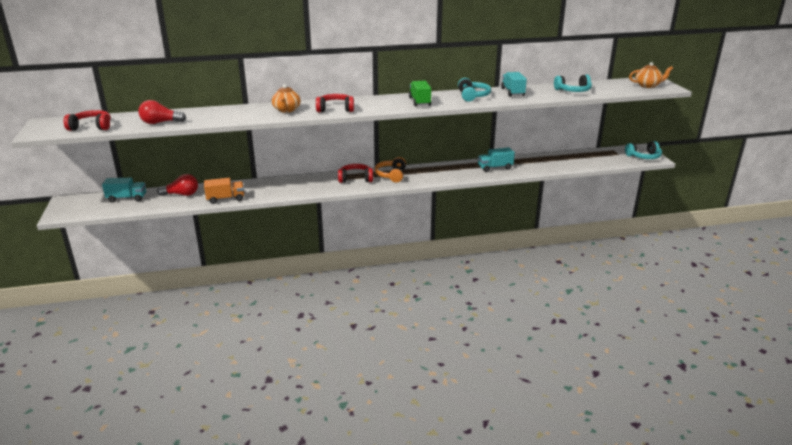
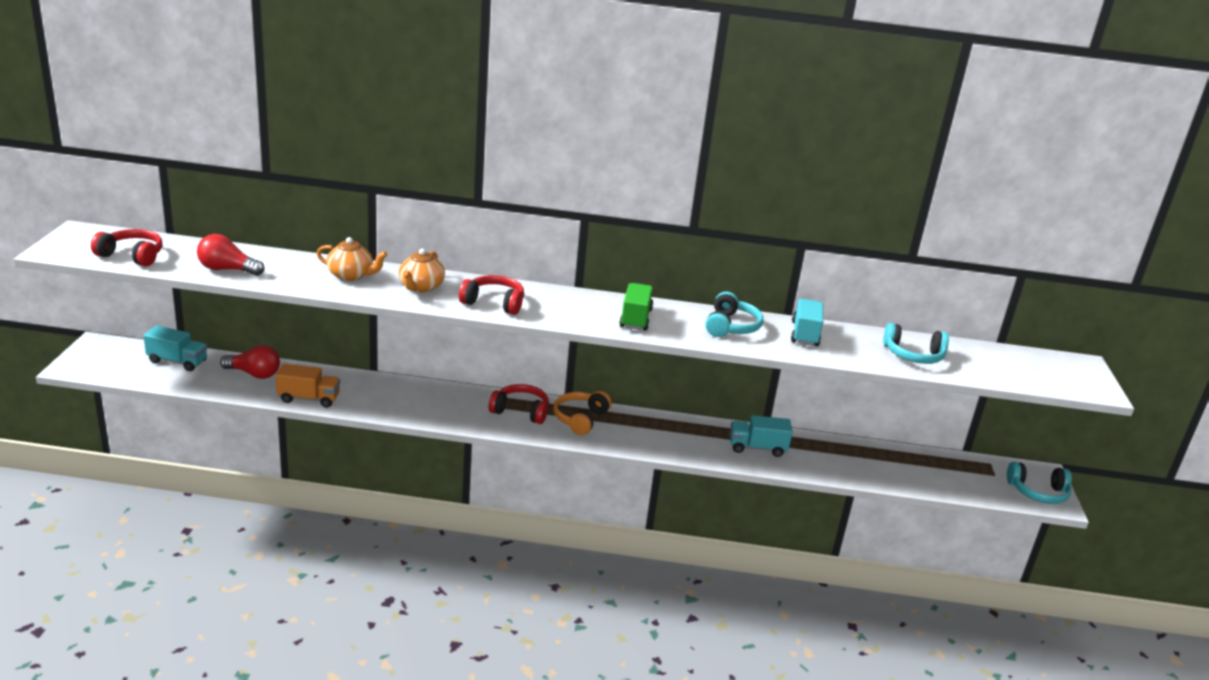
camera: 15 degrees right, 0 degrees up
(648, 85) = (1060, 375): orange teapot -> orange teapot (351, 275)

